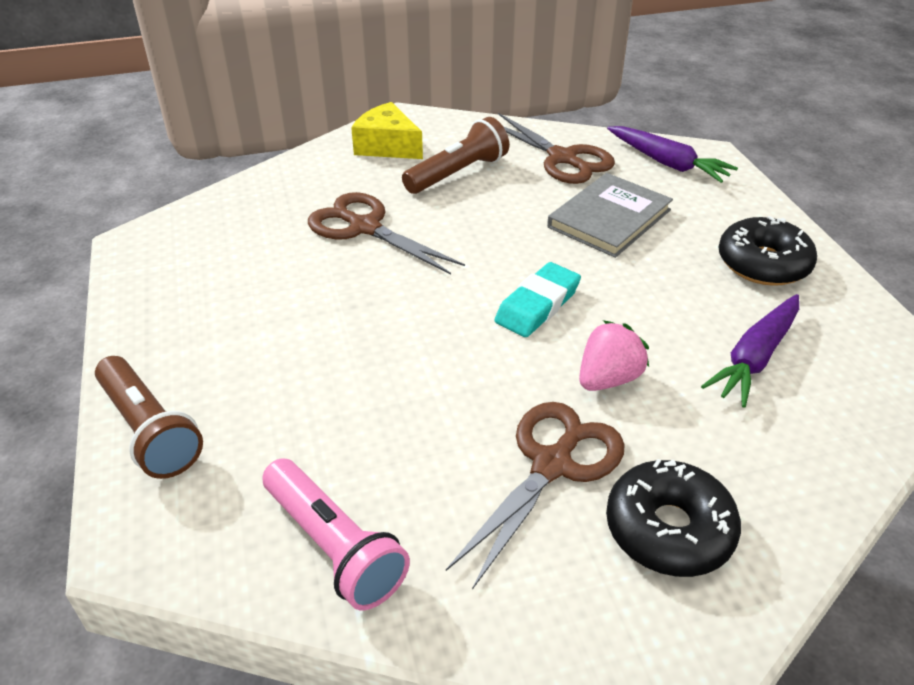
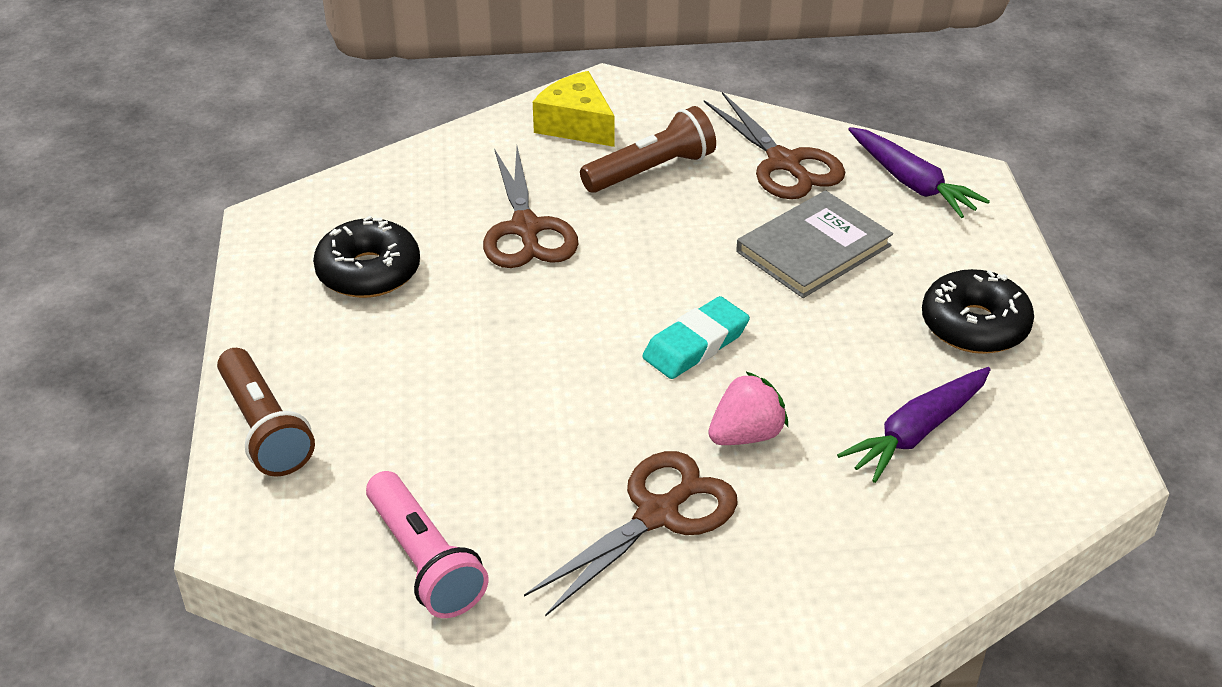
camera: 10 degrees right, 0 degrees up
(364, 227) = (526, 229): brown scissors -> brown scissors turned 150 degrees counterclockwise
(669, 529) = (754, 591): black donut -> black donut (368, 272)

